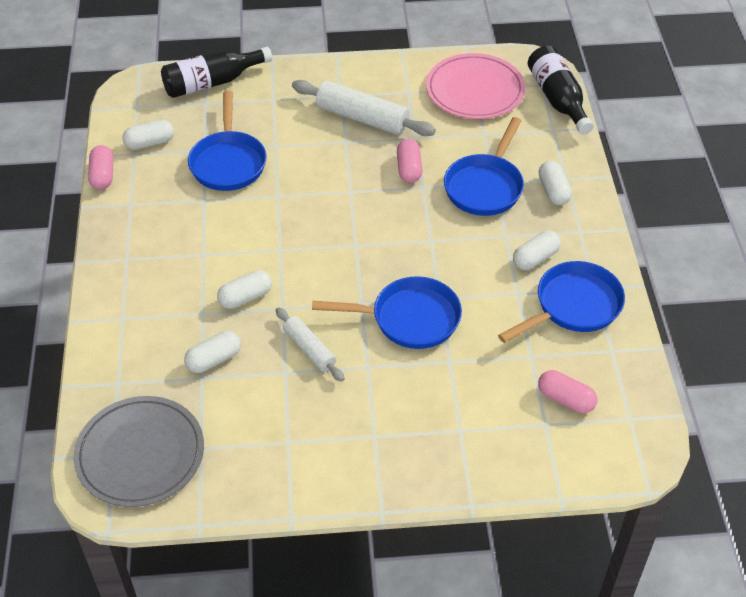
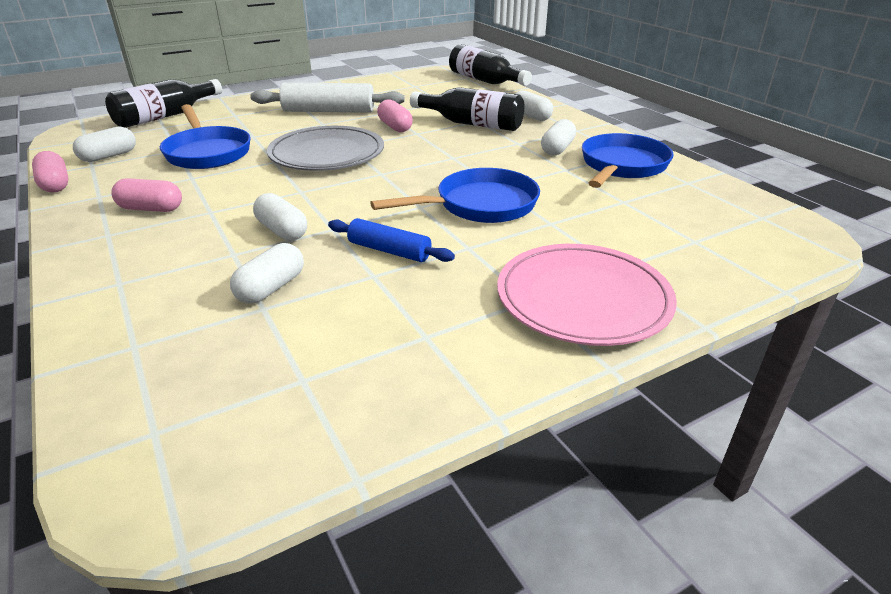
camera: 25 degrees left, 15 degrees down
(140, 454) = (204, 417): grey plate -> grey plate (327, 154)
(245, 297) = (282, 230): white capsule -> white capsule turned 75 degrees counterclockwise
(309, 349) = (389, 251): white rolling pin -> blue rolling pin
(475, 90) = (415, 86): pink plate -> pink plate (583, 298)
(485, 186) = (472, 124): blue pan -> black bottle
(565, 399) = (690, 220): pink capsule -> pink capsule (151, 209)

